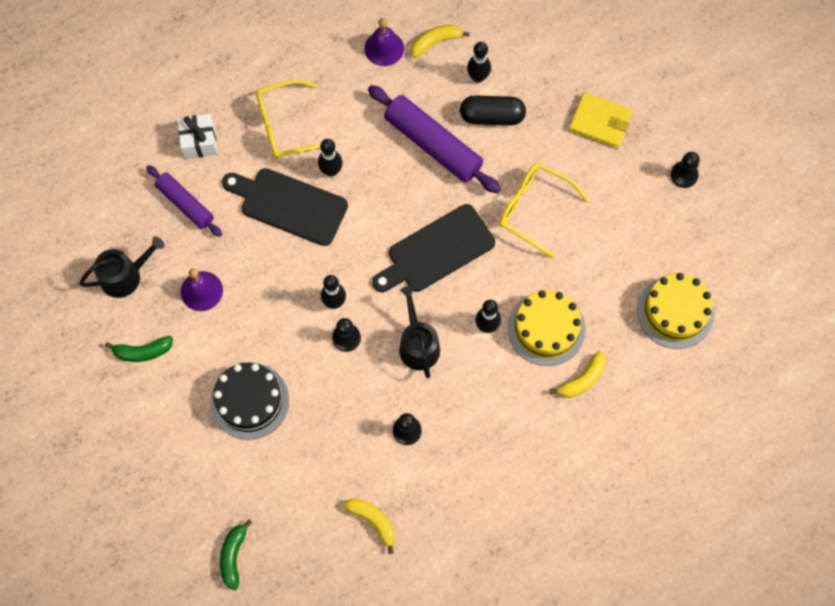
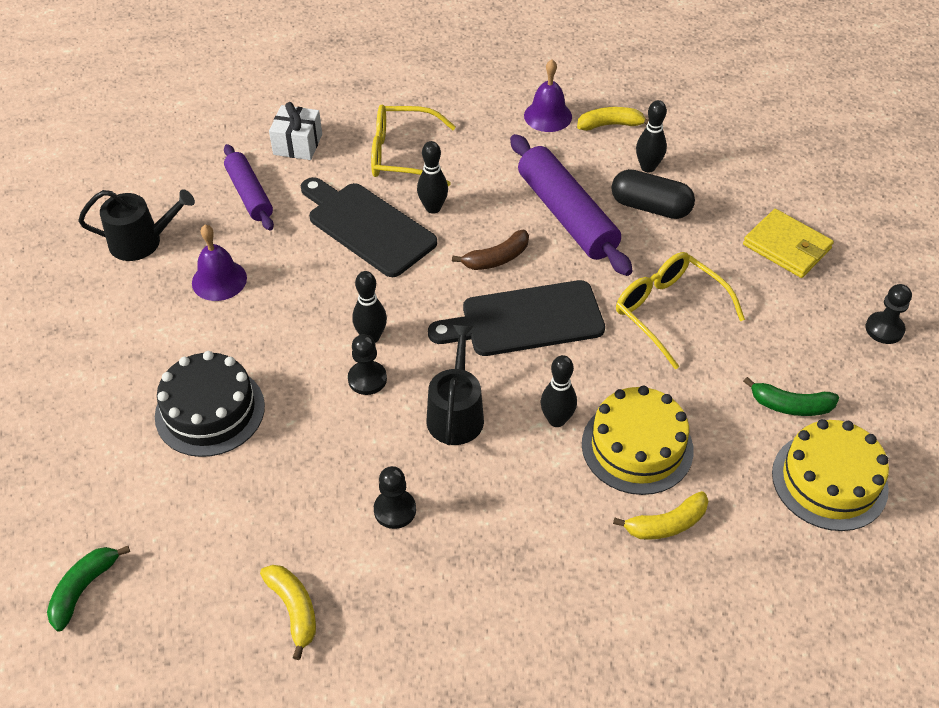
camera: 20 degrees right, 20 degrees down
(143, 352) = (114, 320): green banana -> green banana (790, 406)
(396, 203) = (496, 258): none -> brown banana

